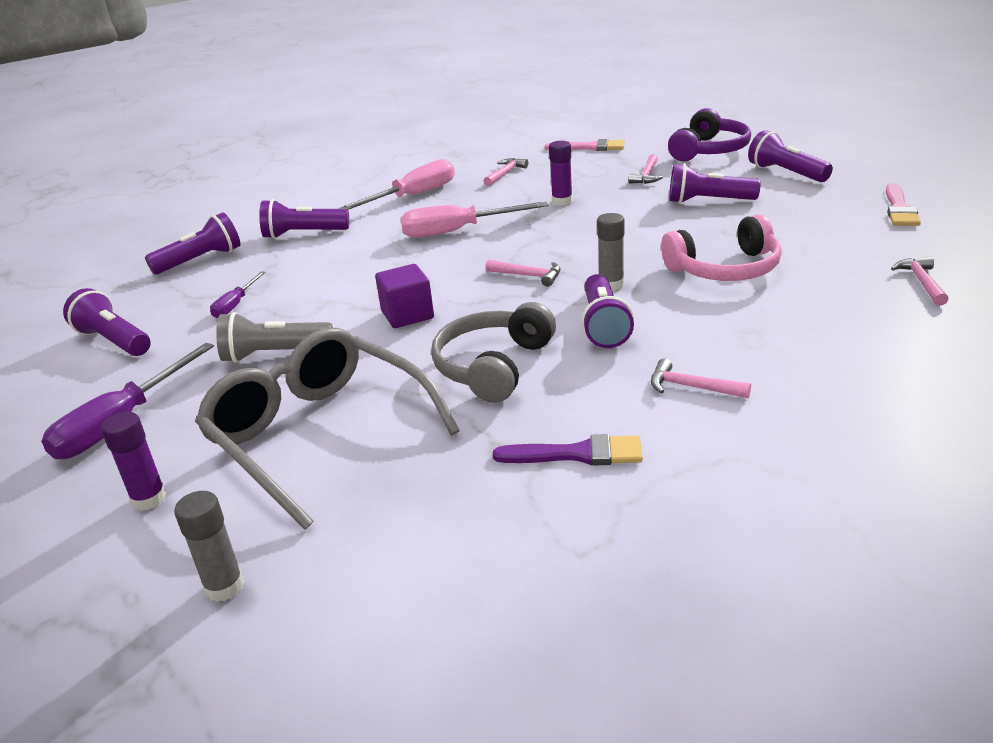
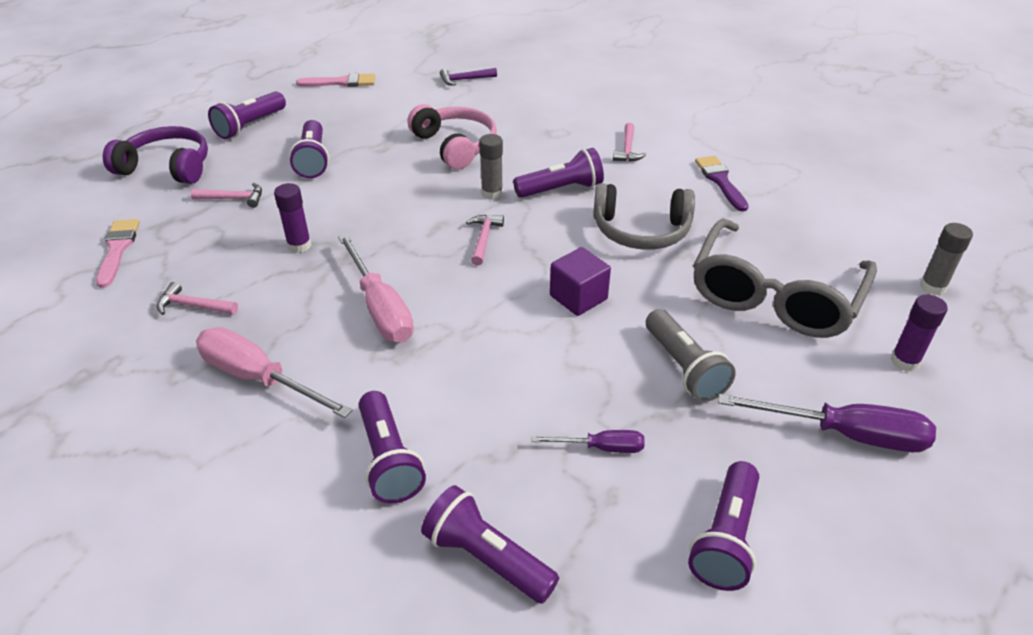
camera: 110 degrees left, 10 degrees up
(921, 282) = (465, 80): pink hammer -> purple hammer

